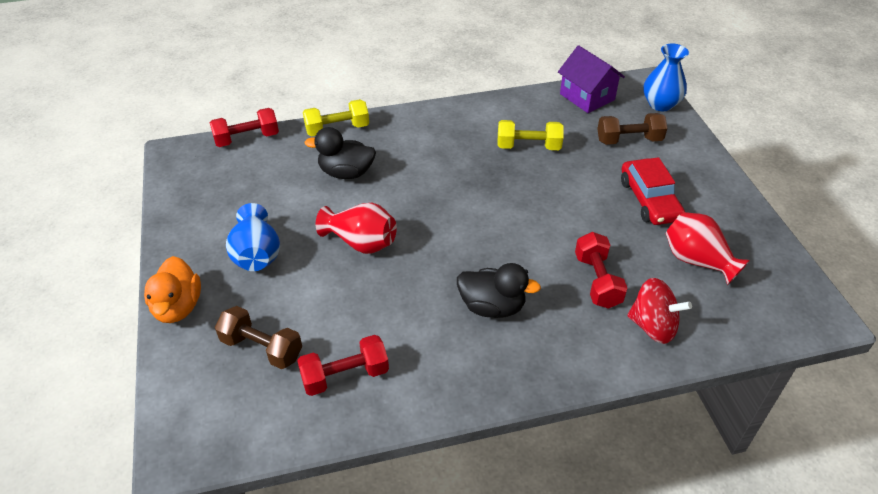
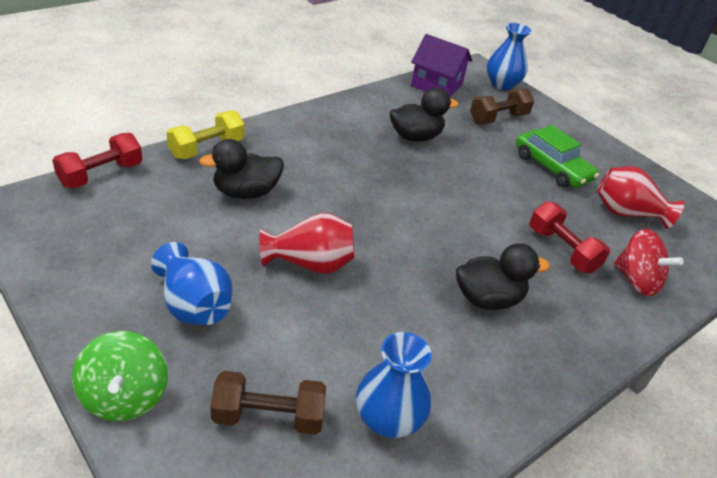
camera: 30 degrees left, 5 degrees down
(178, 307) = (124, 396): orange duck -> green spinning top
(345, 376) = (388, 419): red dumbbell -> blue vase
(528, 146) = (415, 137): yellow dumbbell -> black duck
(649, 200) = (552, 167): red car -> green car
(653, 326) = (636, 280): red spinning top -> red spinning top turned 45 degrees clockwise

